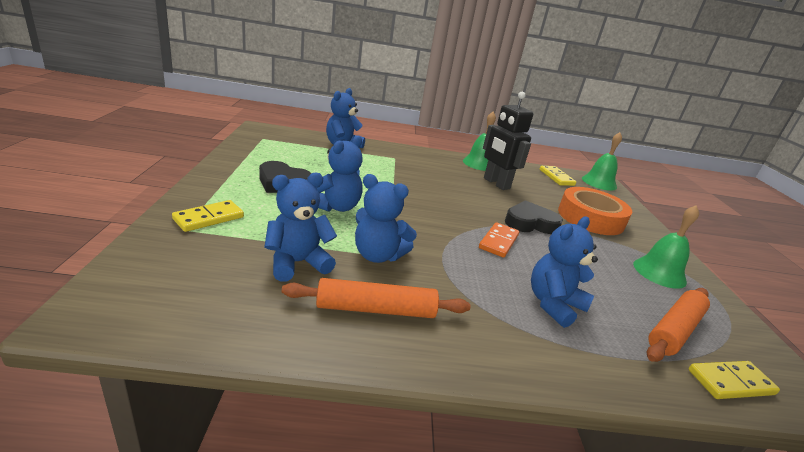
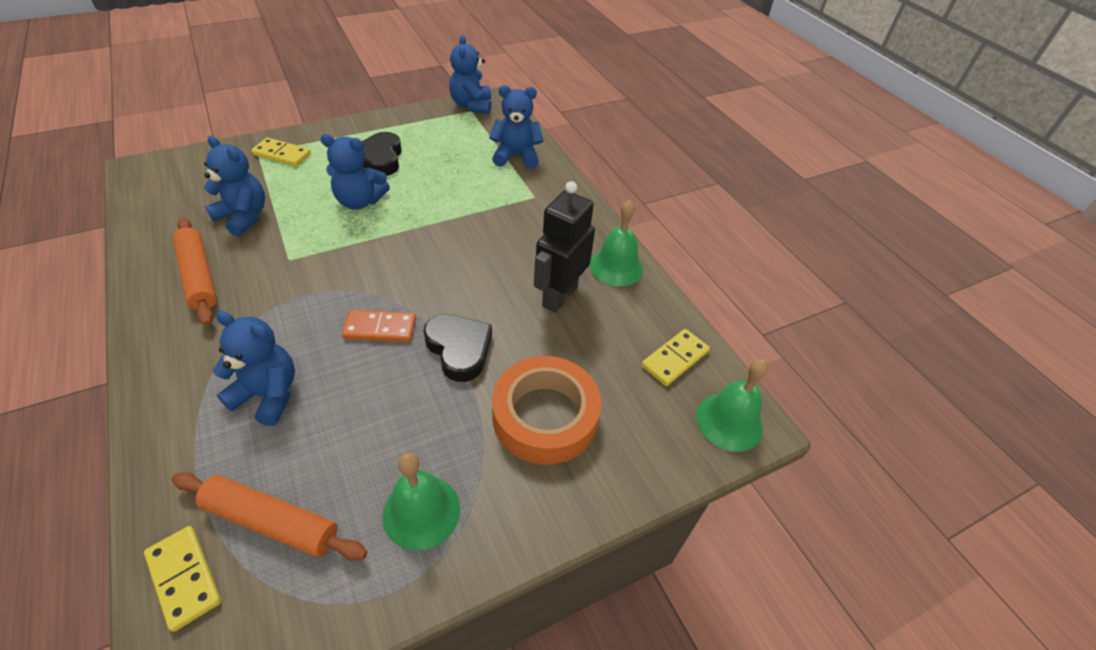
camera: 65 degrees right, 20 degrees up
(378, 255) = (285, 253): blue teddy bear -> blue teddy bear (472, 105)

